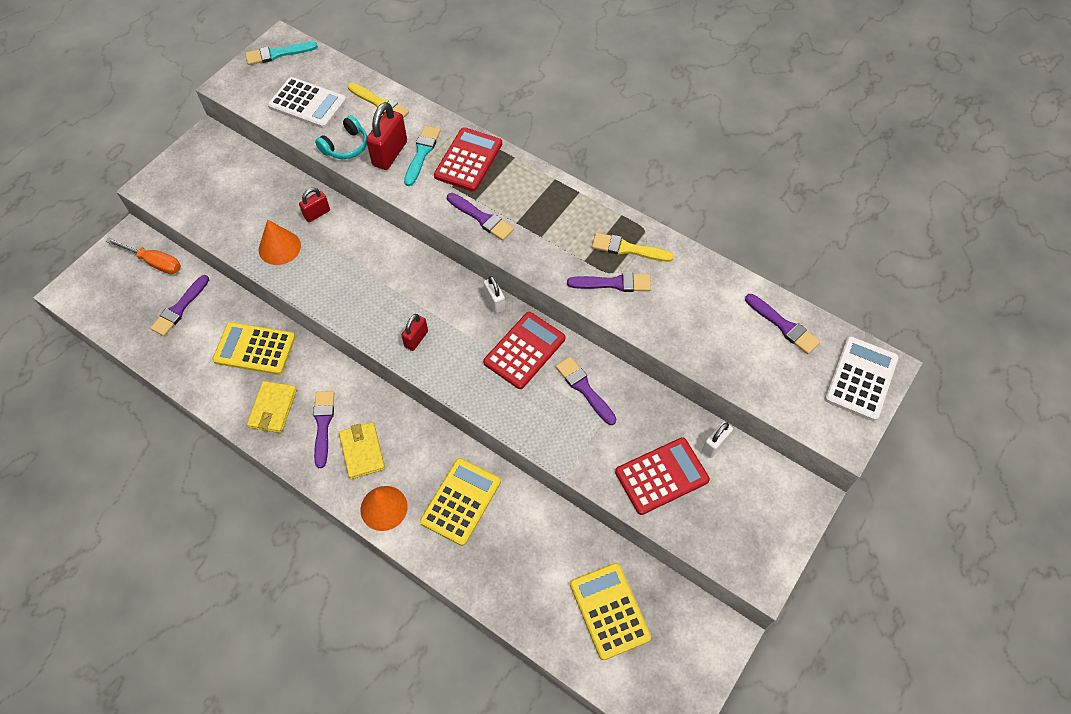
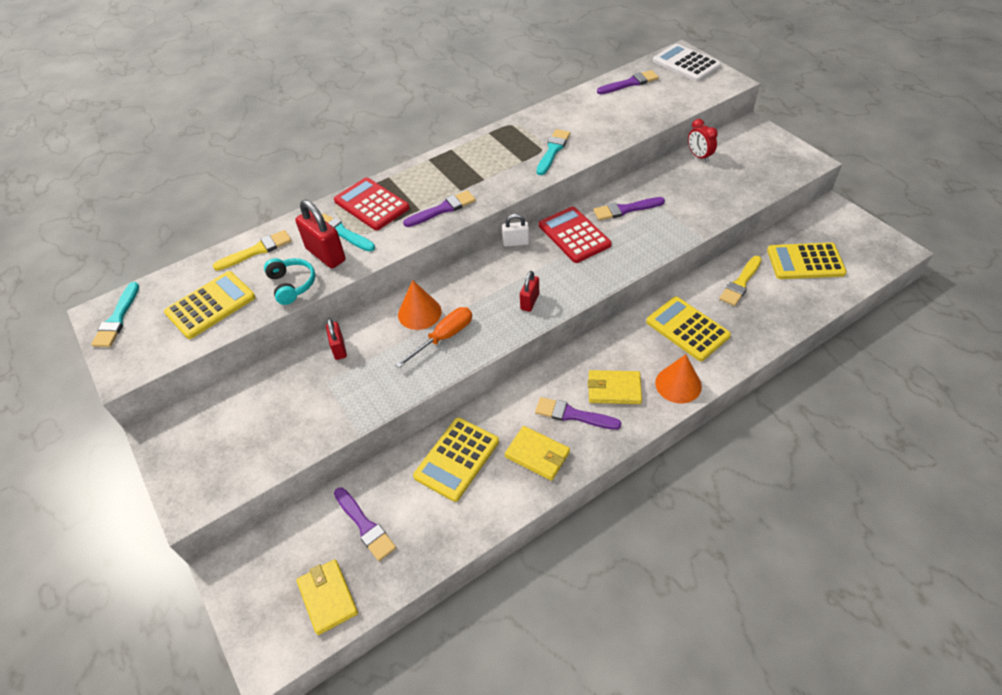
camera: 65 degrees left, 10 degrees down
(117, 308) = (327, 597): none -> yellow wallet
(154, 262) = (283, 544): orange screwdriver -> orange screwdriver (444, 337)
(279, 247) = (363, 388): orange cone -> orange cone (419, 313)
(307, 104) = (211, 305): white calculator -> yellow calculator
(416, 339) = (529, 301): red padlock -> red padlock turned 60 degrees clockwise
(613, 283) = (553, 151): purple brush -> turquoise brush
(628, 249) = (523, 136): yellow brush -> yellow brush (740, 283)
(661, 476) = (717, 187): red calculator -> none
(714, 445) = (699, 156): white padlock -> red clock

